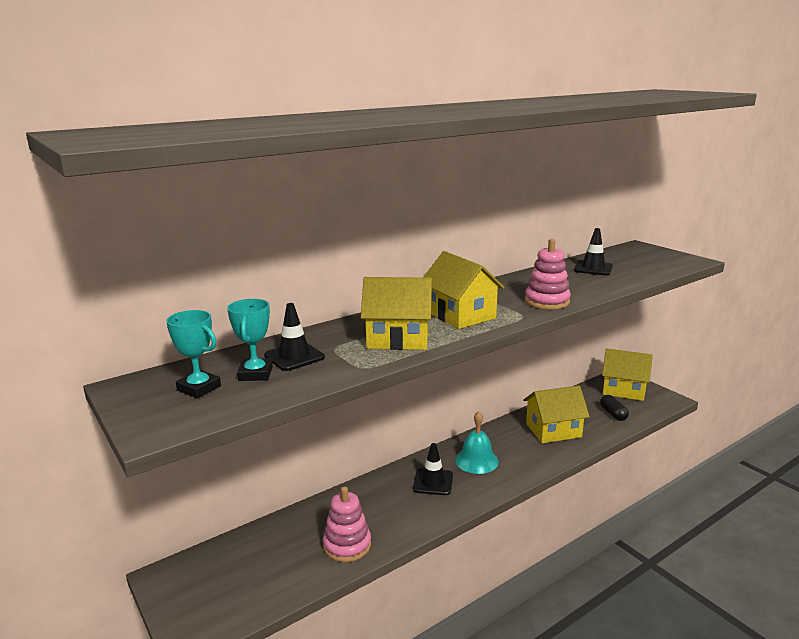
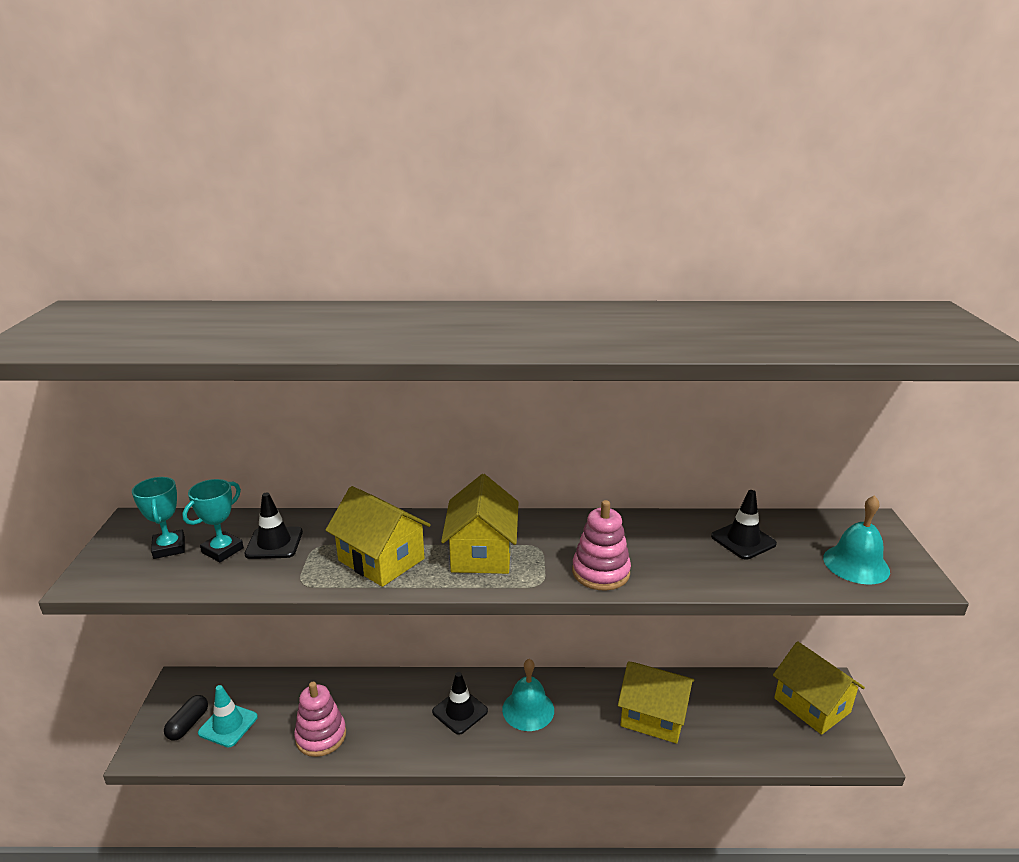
camera: 35 degrees right, 5 degrees up
(254, 579) = (228, 725): none -> turquoise traffic cone
(613, 414) = (755, 733): black capsule -> black capsule (188, 724)
(659, 262) = (856, 564): none -> turquoise bell

